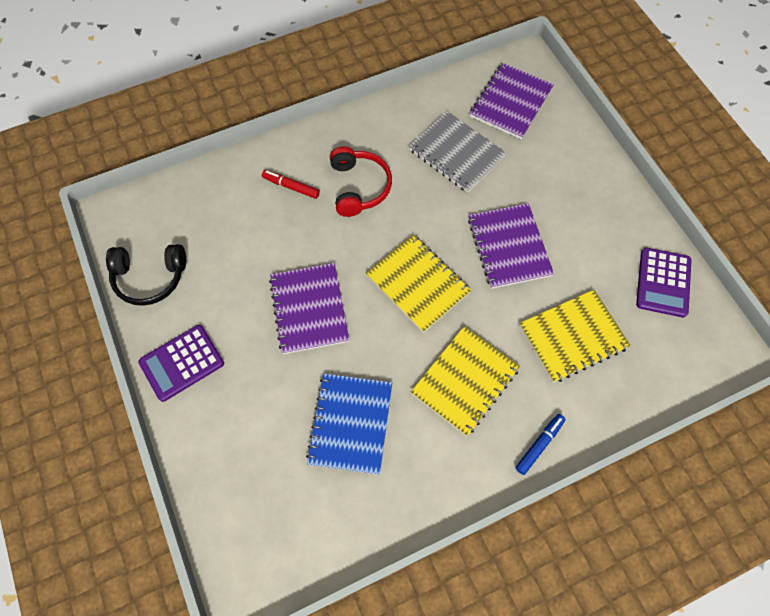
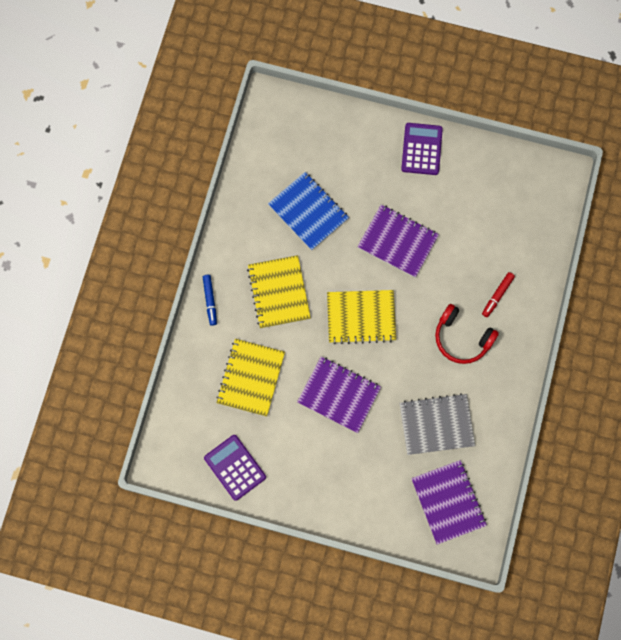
camera: 130 degrees right, 10 degrees up
(150, 277) = (496, 167): black headphones -> none
(291, 187) = (497, 295): red marker -> red marker turned 150 degrees clockwise

